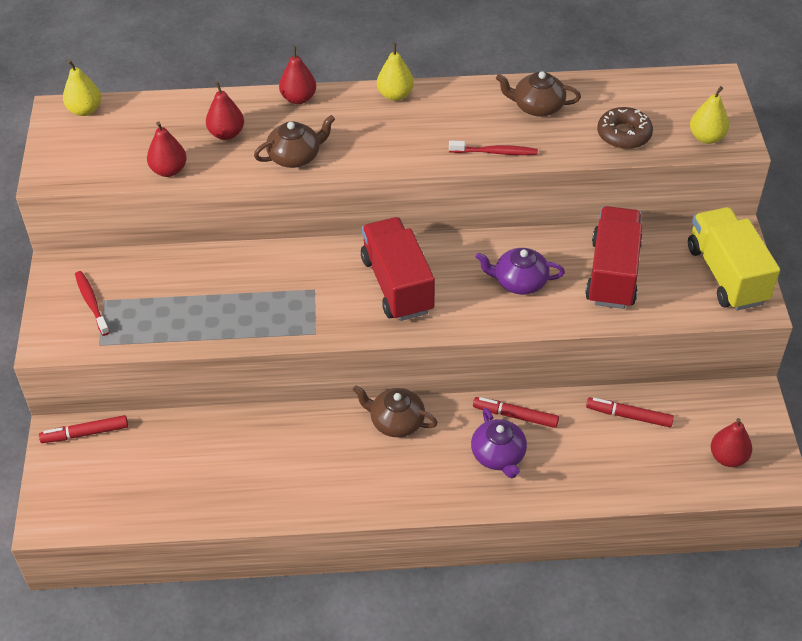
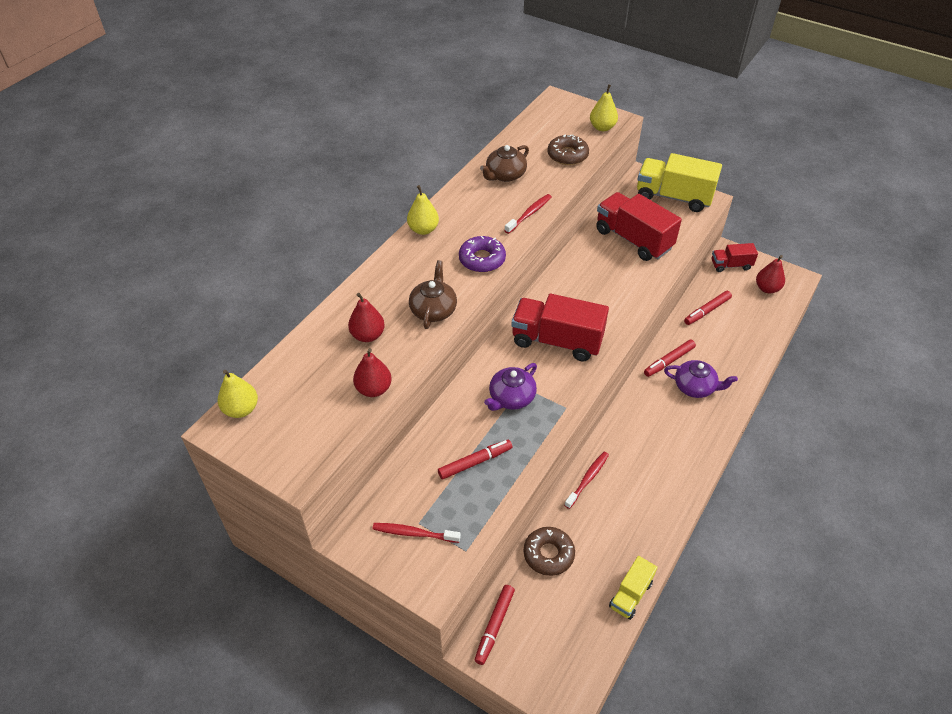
camera: 55 degrees left, 0 degrees up
(186, 434) = (548, 554): none -> brown donut
(188, 518) = (630, 594): none -> yellow truck
(197, 302) = (475, 462): none -> red marker
(296, 422) = (587, 479): none -> red toothbrush
(298, 98) = (372, 278): red pear -> none
(394, 153) = (482, 259): none -> purple donut
(396, 421) = (629, 423): brown teapot -> none
(519, 282) = (605, 282): purple teapot -> purple teapot (511, 398)
(732, 406) = (731, 265): none -> red truck

